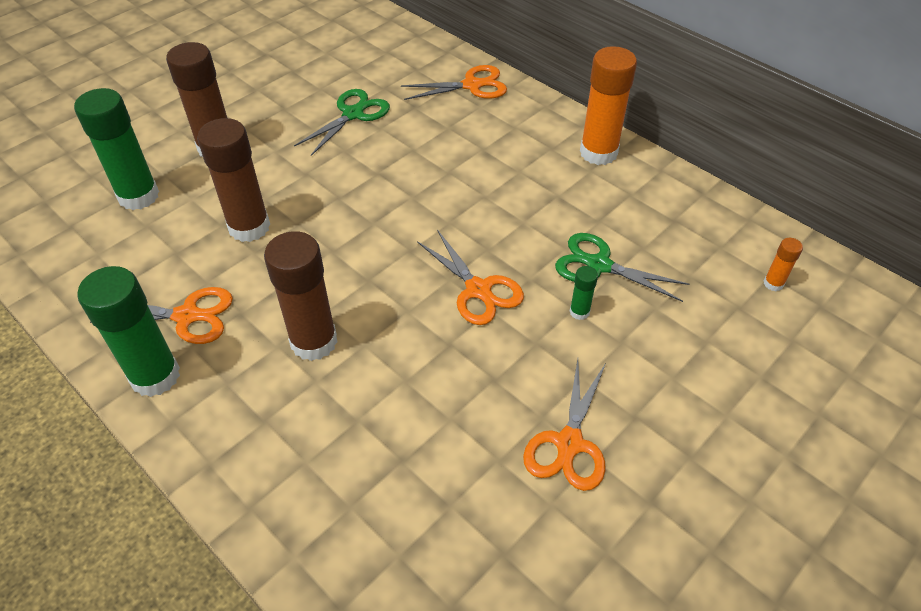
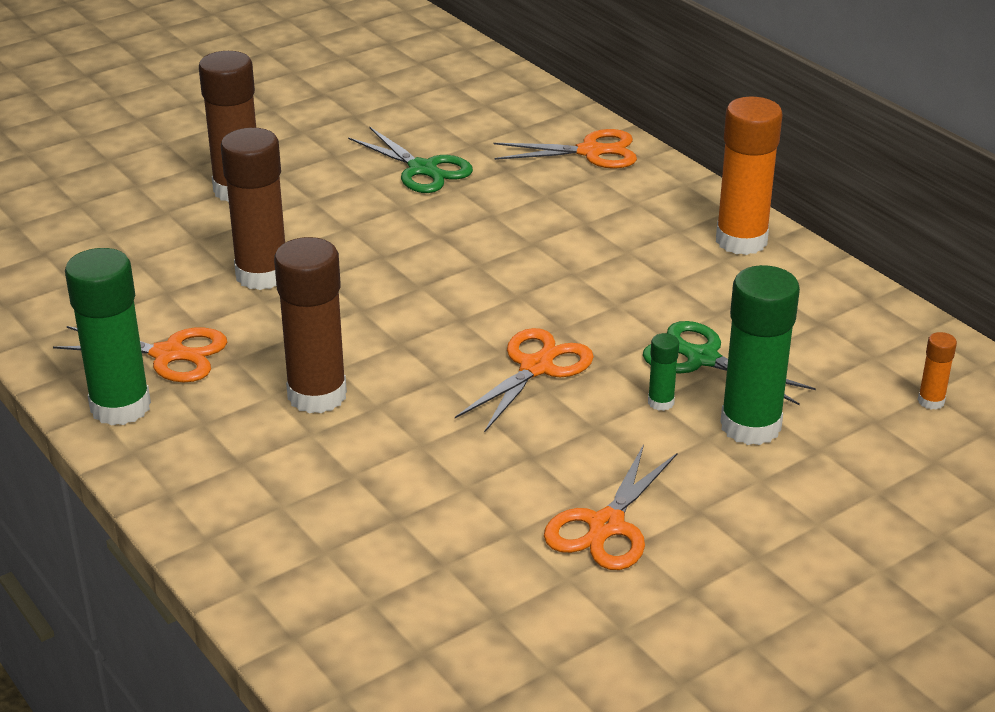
camera: 10 degrees right, 15 degrees down
(138, 196) = (131, 230): green glue stick -> green glue stick (750, 426)
(353, 114) = (423, 169): green scissors -> green scissors turned 90 degrees clockwise
(478, 290) = (536, 367): orange scissors -> orange scissors turned 120 degrees counterclockwise

